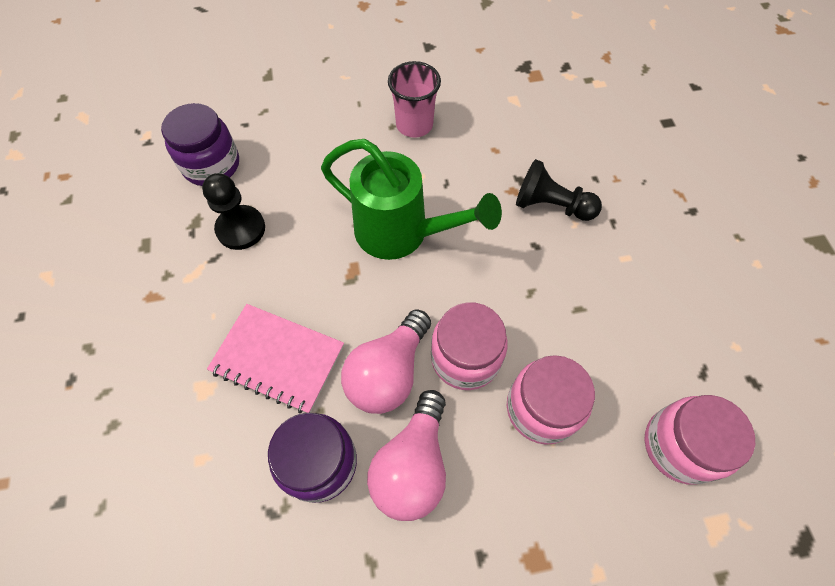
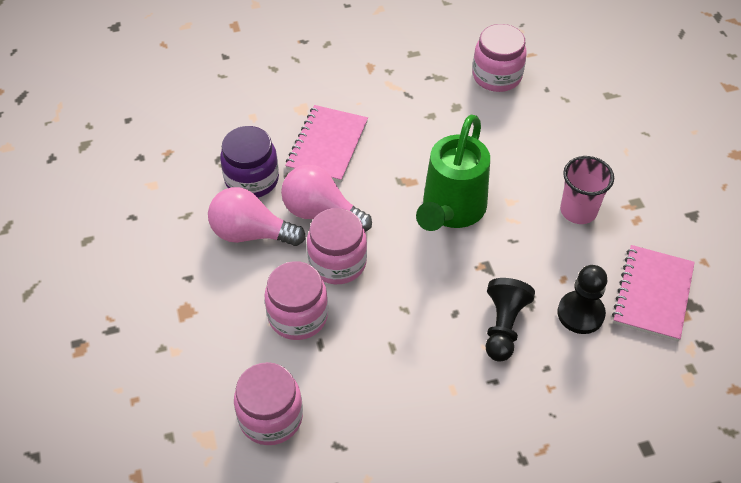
camera: 85 degrees right, 10 degrees down
(211, 165) = (497, 76): purple jar -> pink jar
(241, 229) = (437, 105): black pawn -> black pawn (580, 313)
(514, 89) = (652, 294): none -> pink notebook

